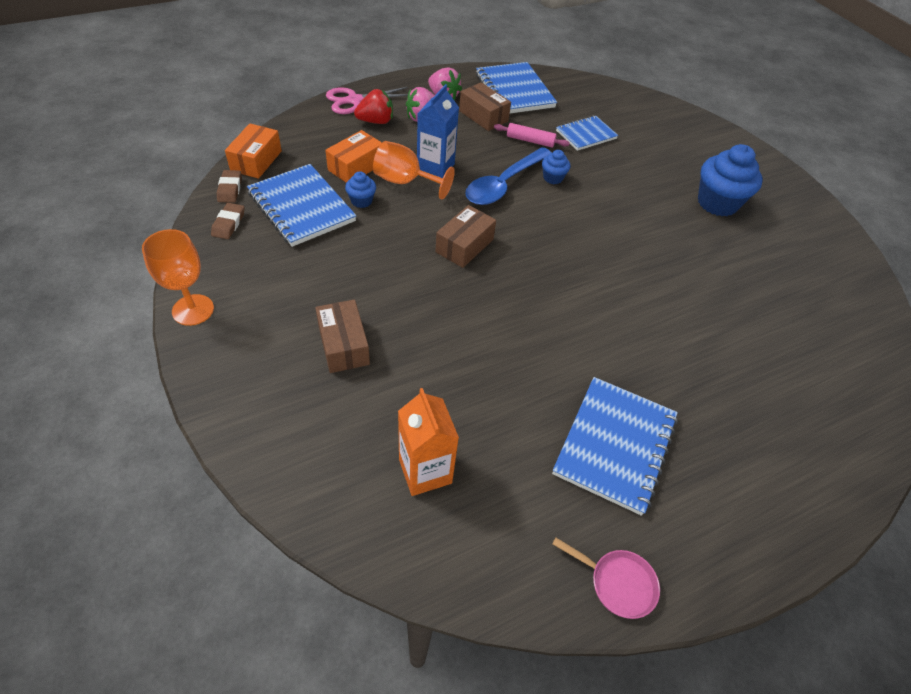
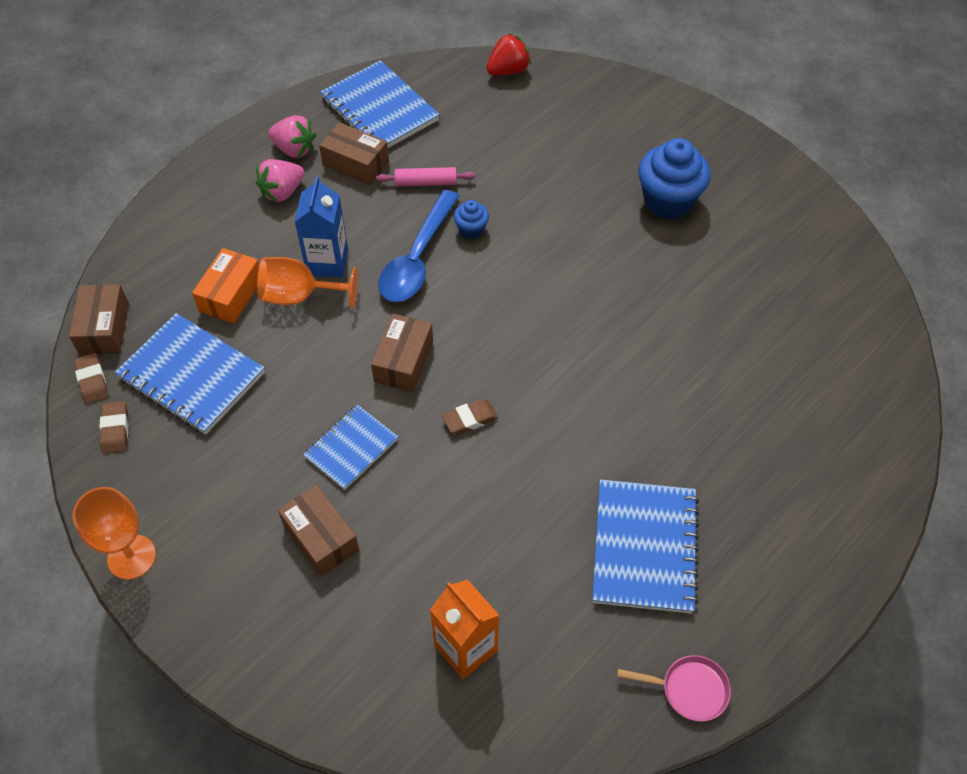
camera: 15 degrees left, 5 degrees up
(256, 161) = (104, 328): orange box -> brown box
(354, 101) = (185, 193): pink scissors -> none
(361, 201) = (259, 342): blue cupcake -> none
(376, 121) = (226, 217): red strawberry -> red strawberry (508, 71)
(500, 300) = (470, 419): none -> brown eraser
(586, 135) = (489, 150): blue notebook -> blue notebook (351, 448)

